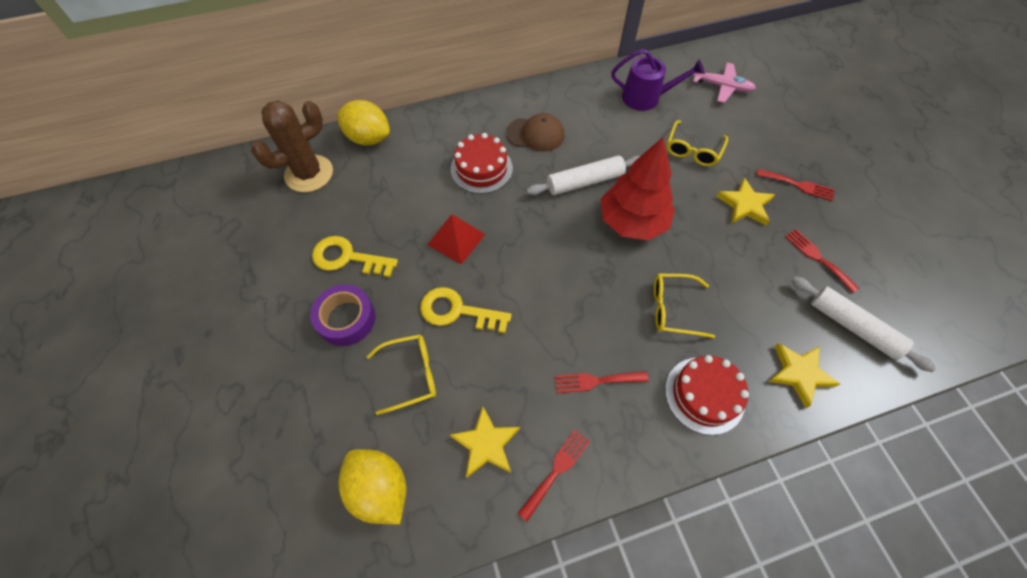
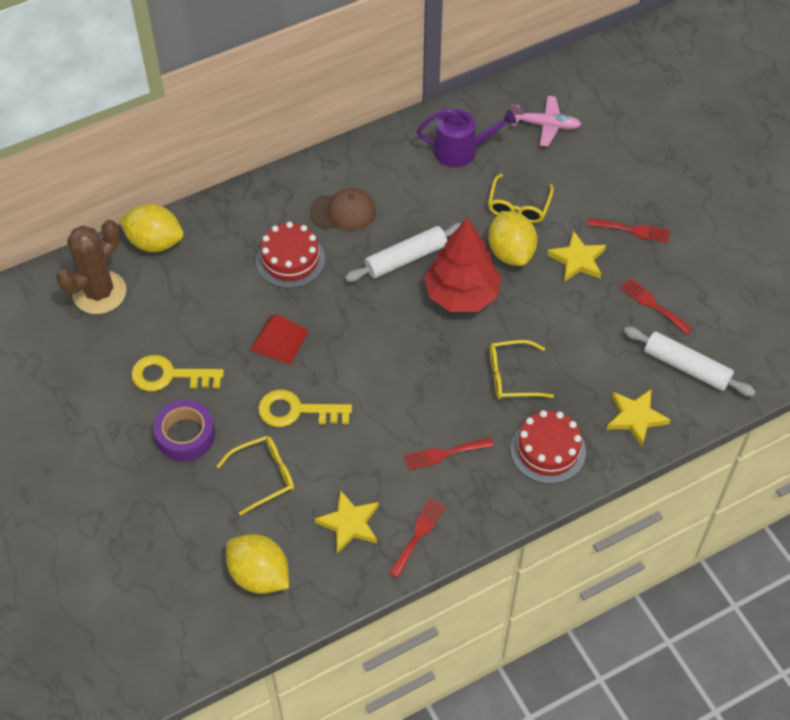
camera: 10 degrees left, 5 degrees down
(682, 189) = (511, 252): none -> yellow lemon

